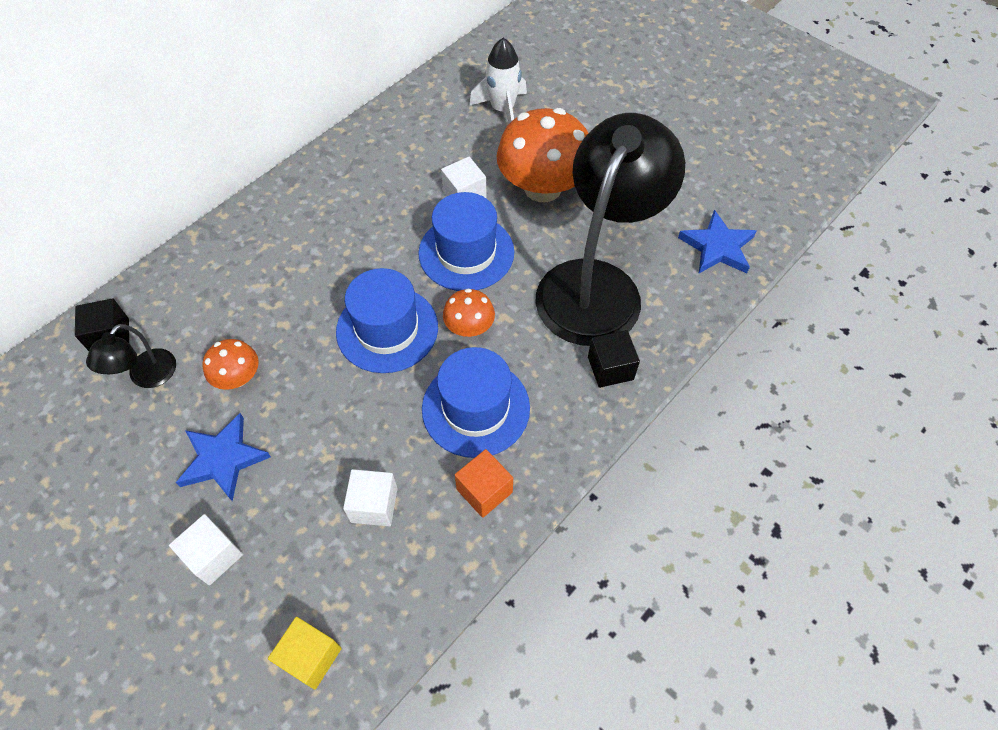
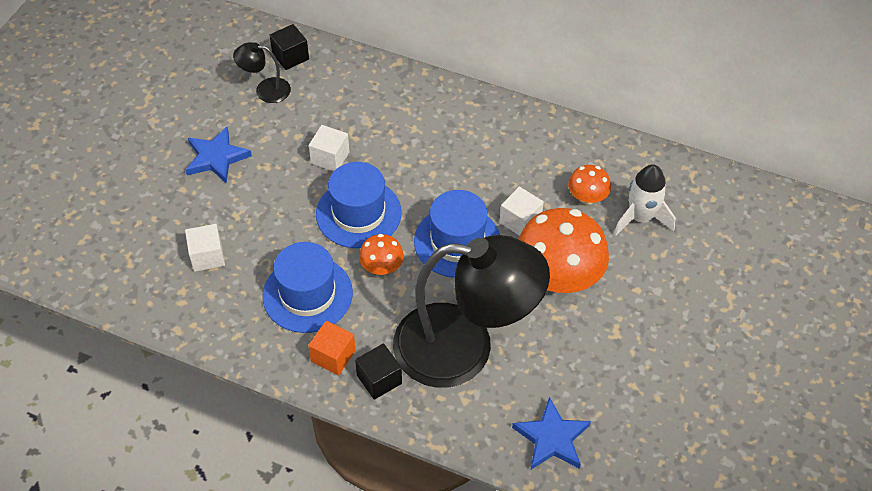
camera: 70 degrees right, 5 degrees down
(214, 556) = (146, 181): white cube -> white cube (330, 158)
(238, 377) = (283, 140): orange mushroom -> orange mushroom (587, 197)
(310, 657) = (92, 259): yellow cube -> none
(484, 490) = (238, 321): orange cube -> orange cube (333, 356)

